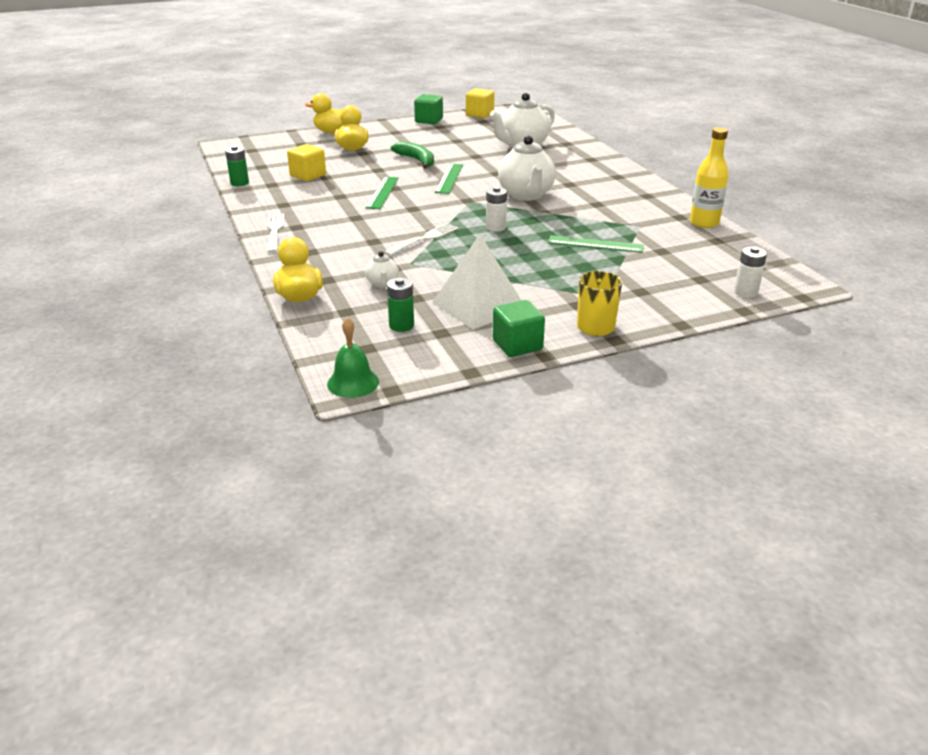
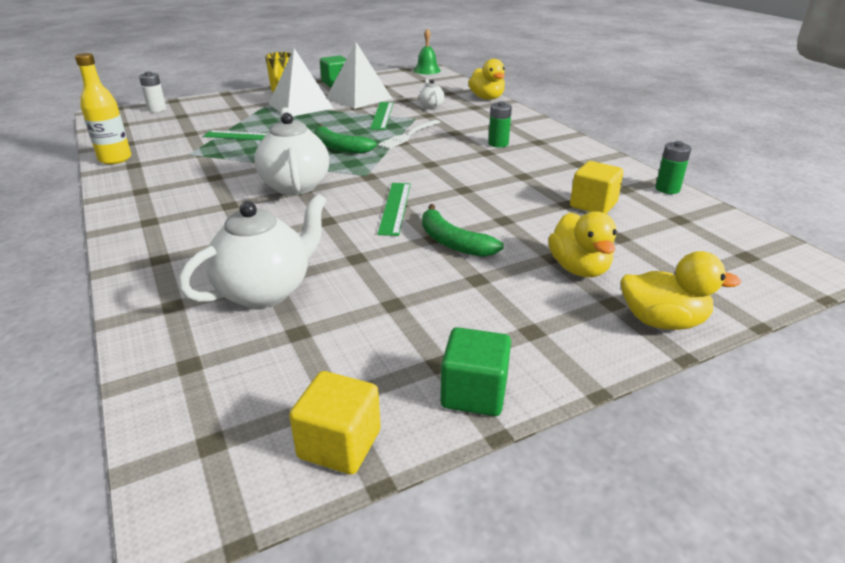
camera: 175 degrees right, 0 degrees up
(274, 231) = (554, 137): white fork -> none
(382, 192) = (475, 182): green ruler -> green ruler (382, 115)
(401, 325) = (409, 88): green battery -> green battery (498, 144)
(495, 227) = (339, 147): white battery -> green banana
(557, 291) = (300, 106): none -> white pyramid

